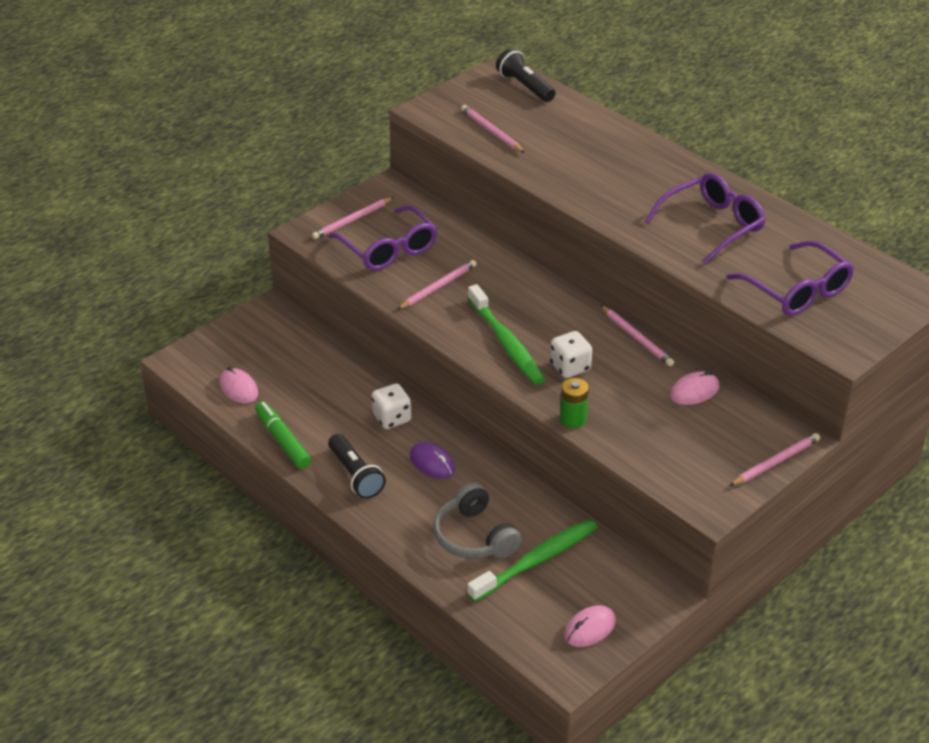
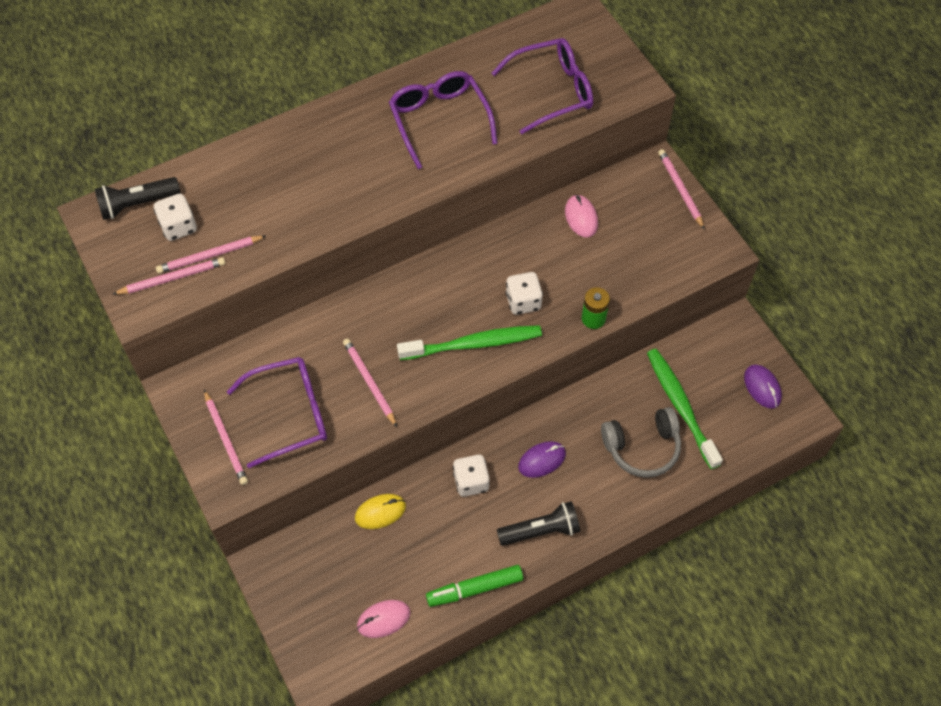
camera: 75 degrees left, 20 degrees up
(341, 366) = (380, 512): none -> yellow mouse
(513, 110) = (178, 227): none -> white dice
(589, 628) = (762, 387): pink mouse -> purple mouse
(637, 338) = (498, 238): pink pencil -> pink pencil (172, 278)

